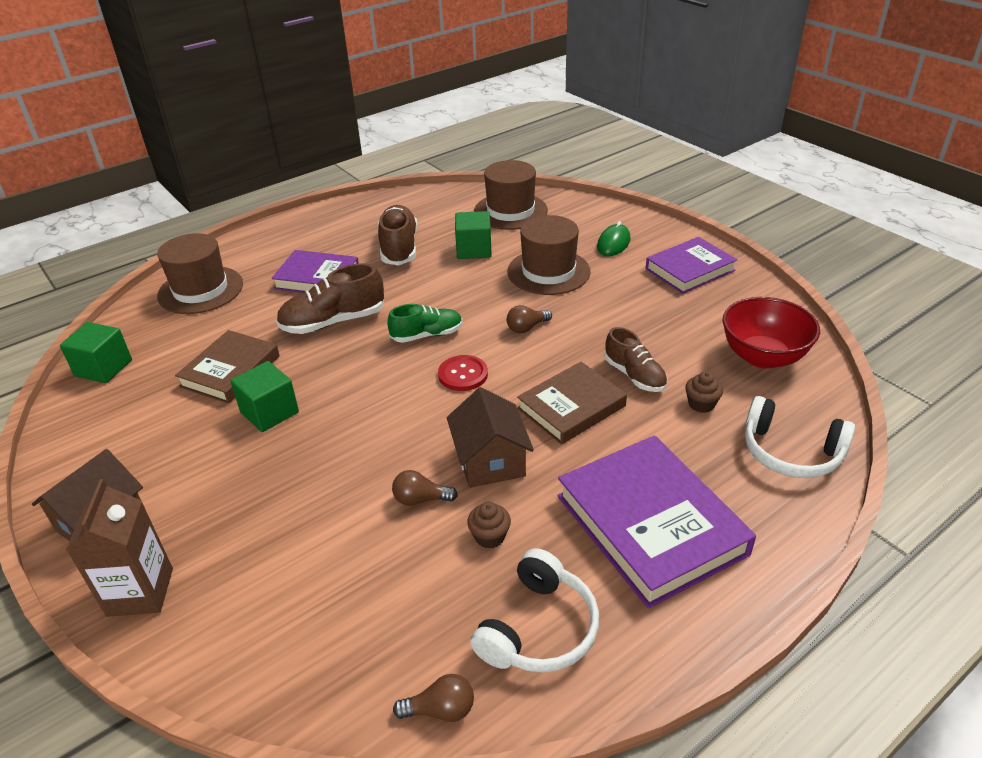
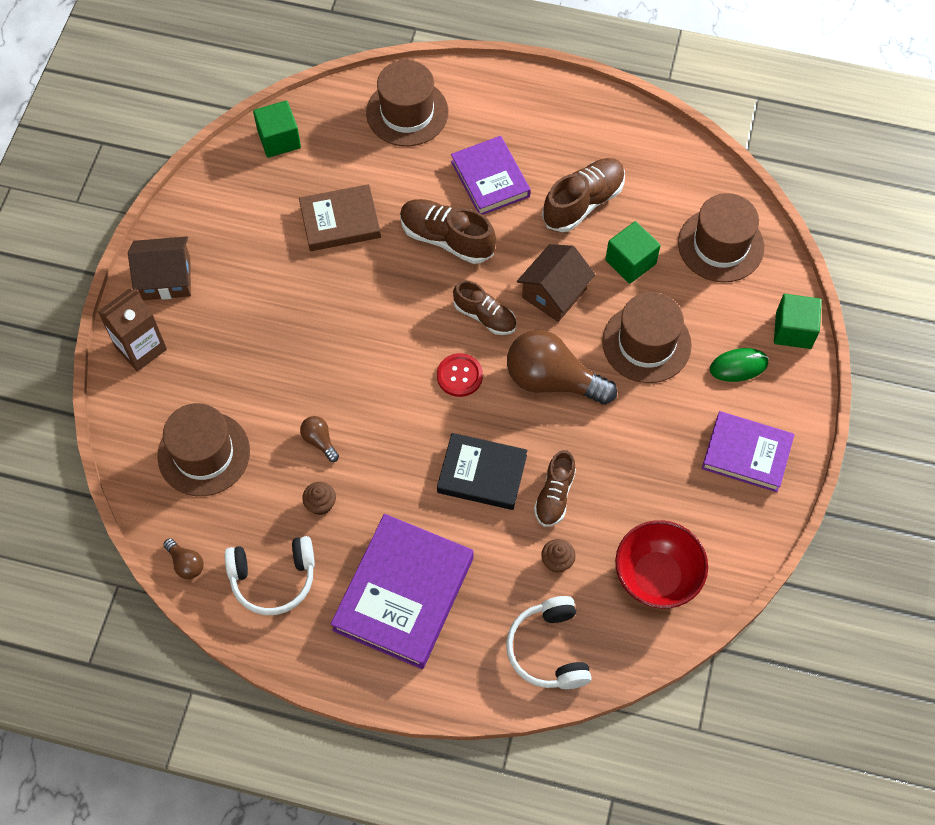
camera: 50 degrees right, 25 degrees up
(269, 412) = (322, 284): green cube -> green cube (793, 330)
(326, 606) = (204, 453): none -> brown hat
(427, 335) = (485, 316): green shoe -> brown shoe
(490, 460) = (386, 458): brown house -> brown house (554, 293)
(527, 328) = (552, 380): brown light bulb -> brown light bulb, size x2.26
(571, 407) = (482, 474): brown book -> black book

